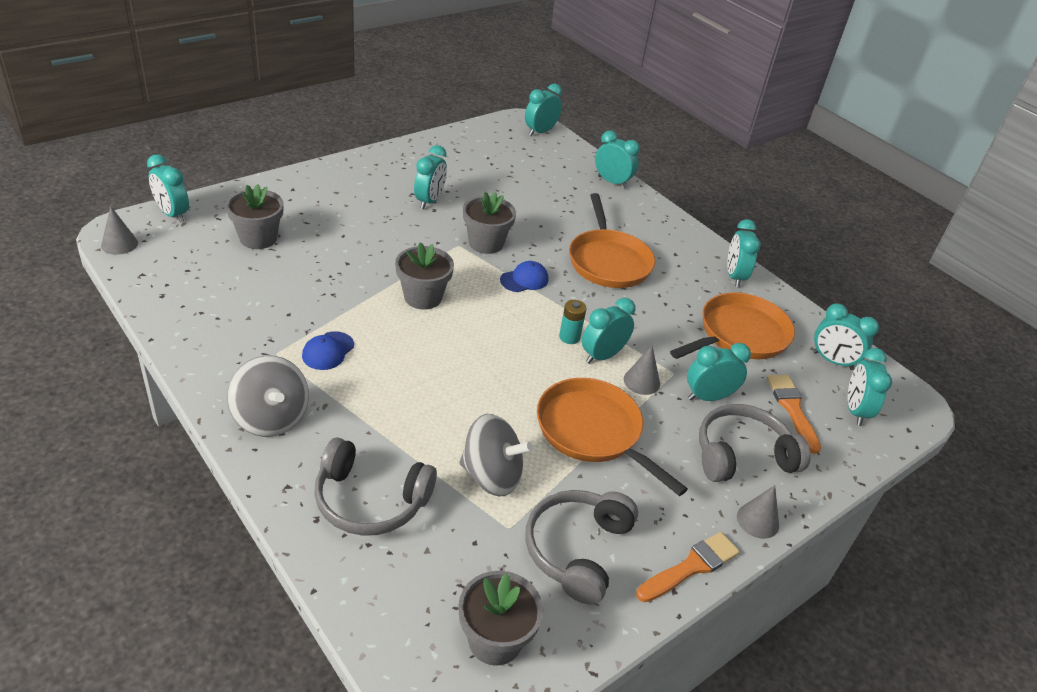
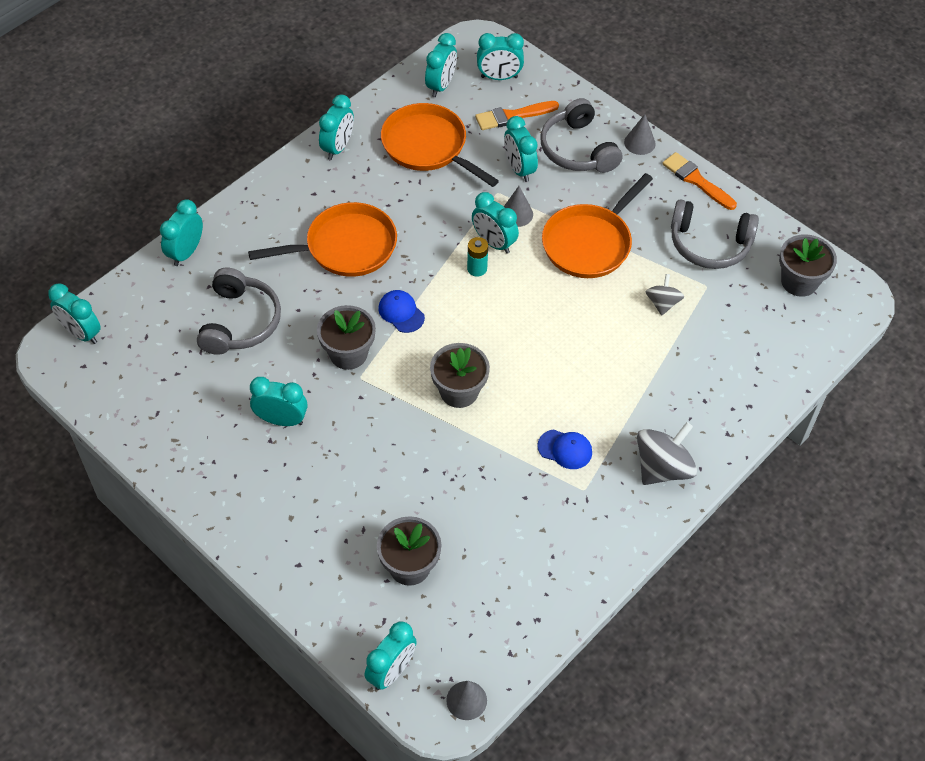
camera: 95 degrees left, 15 degrees up
(370, 500) = (718, 376): grey headphones -> grey headphones (240, 322)
(491, 475) = (662, 303): grey spinning top -> grey spinning top, size x0.59
(734, 276) = (338, 147): turquoise clock -> turquoise clock turned 60 degrees counterclockwise

